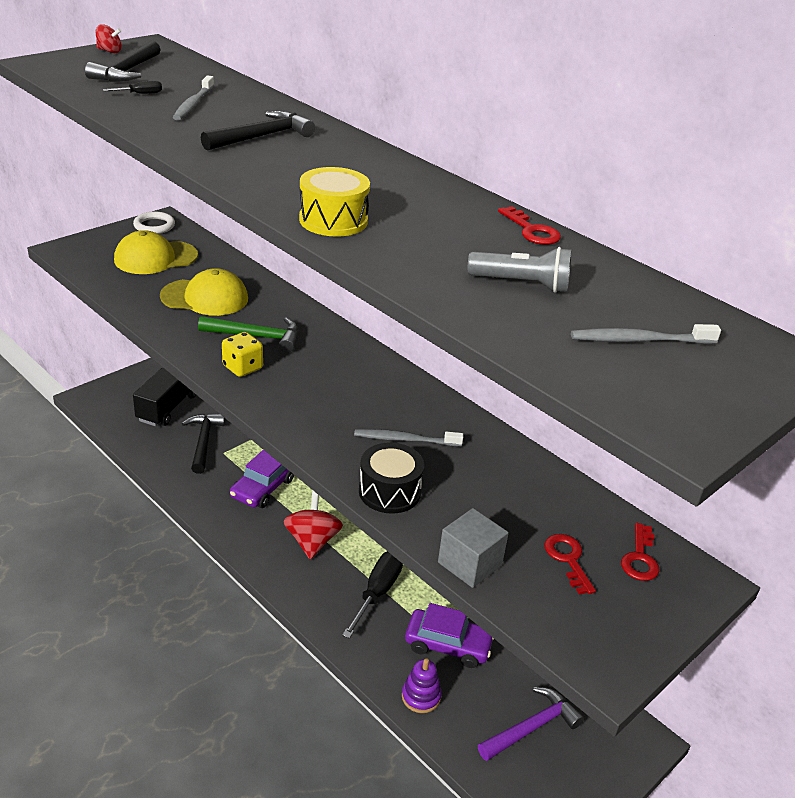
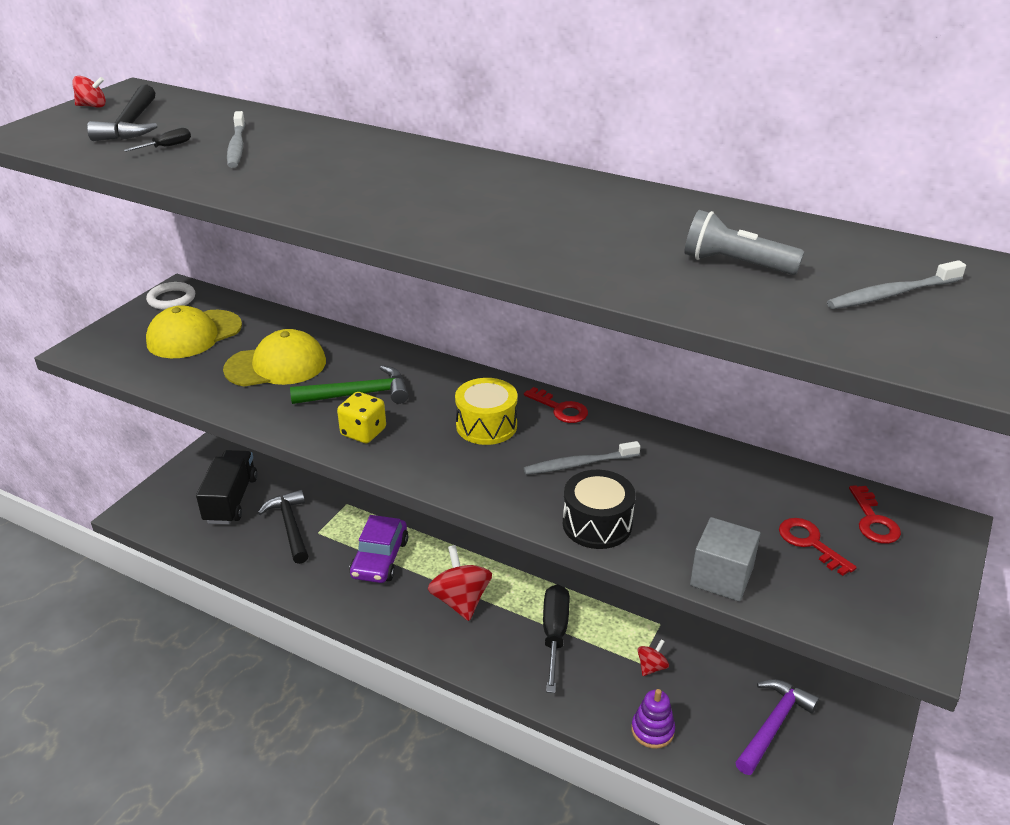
camera: 15 degrees left, 0 degrees up
(262, 137) = (342, 167): black hammer -> none
(333, 220) = (493, 241): yellow drum -> yellow drum (486, 425)
(448, 645) = (651, 667): purple car -> red spinning top
(522, 284) = (735, 264): grey flashlight -> grey flashlight turned 150 degrees counterclockwise
(532, 231) = (697, 207): red key -> red key (560, 409)

